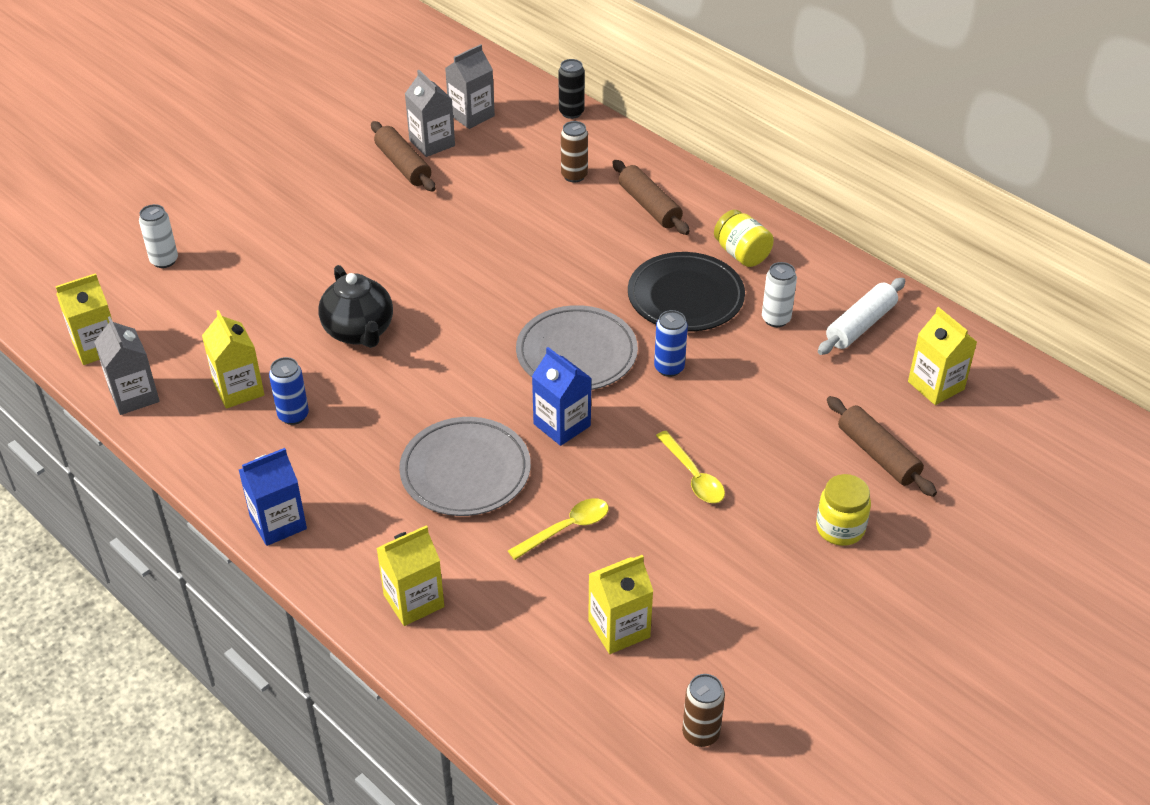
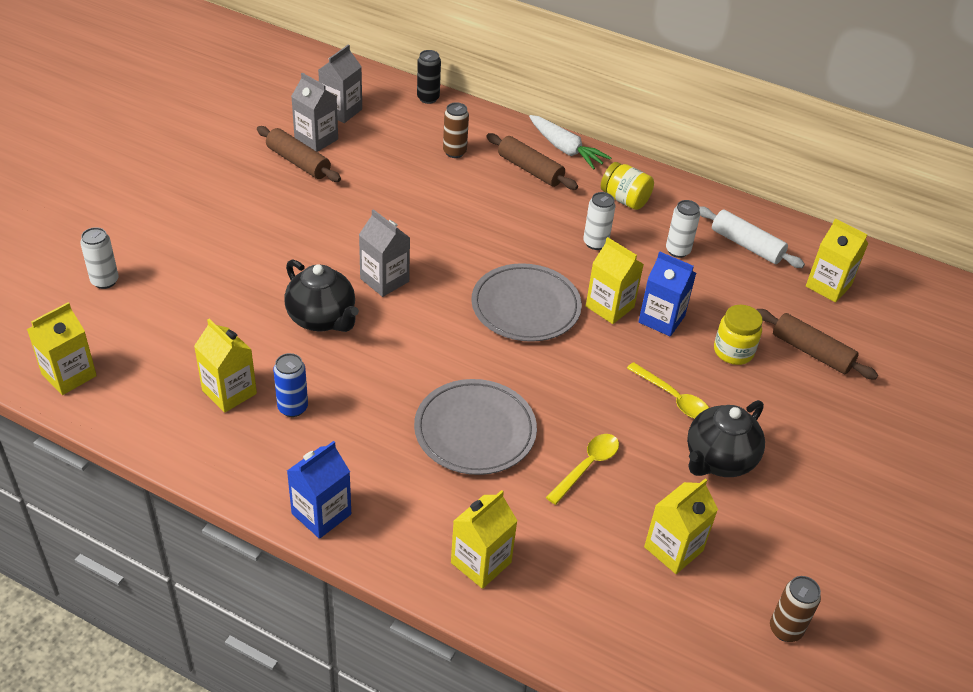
camera: 20 degrees left, 0 degrees up
(134, 396) = (127, 416): grey carton -> grey carton (384, 280)
(562, 425) = (541, 373): blue carton -> blue carton (661, 319)
(669, 368) = (609, 307): blue can -> yellow carton
(685, 297) = (595, 243): black plate -> white can
(700, 188) = (565, 149): none -> white carrot
(712, 549) = (718, 460): none -> black teapot
(840, 528) = (812, 421): yellow jar -> yellow jar (733, 351)
(860, 325) = (747, 245): white rolling pin -> white rolling pin turned 75 degrees counterclockwise

